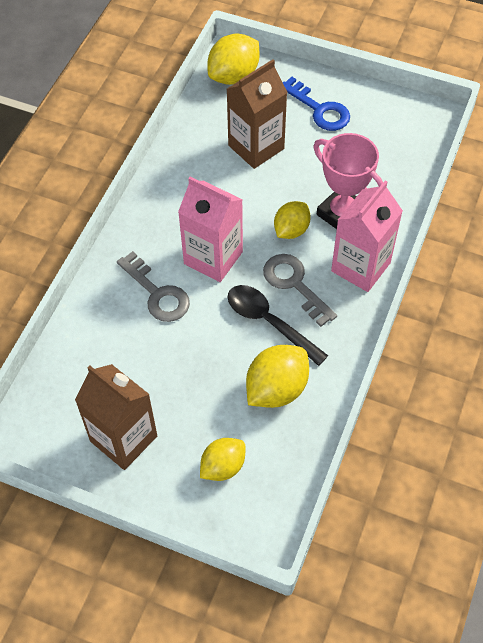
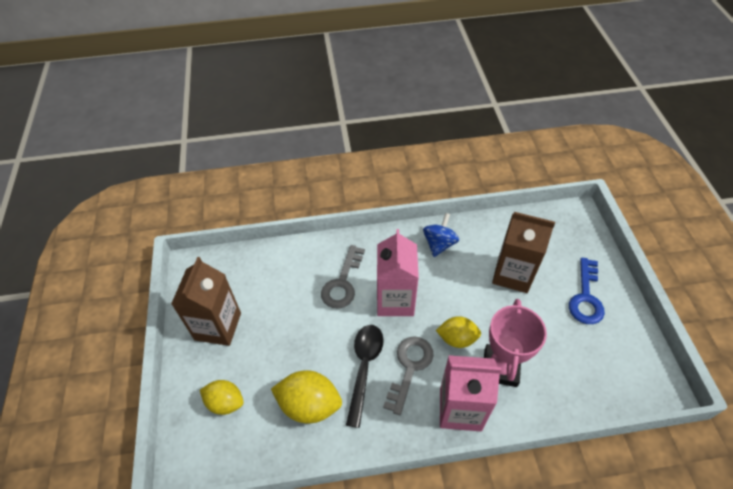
camera: 60 degrees right, 5 degrees down
(176, 185) = (439, 244): none -> blue spinning top
(234, 76) = (563, 226): yellow lemon -> none

